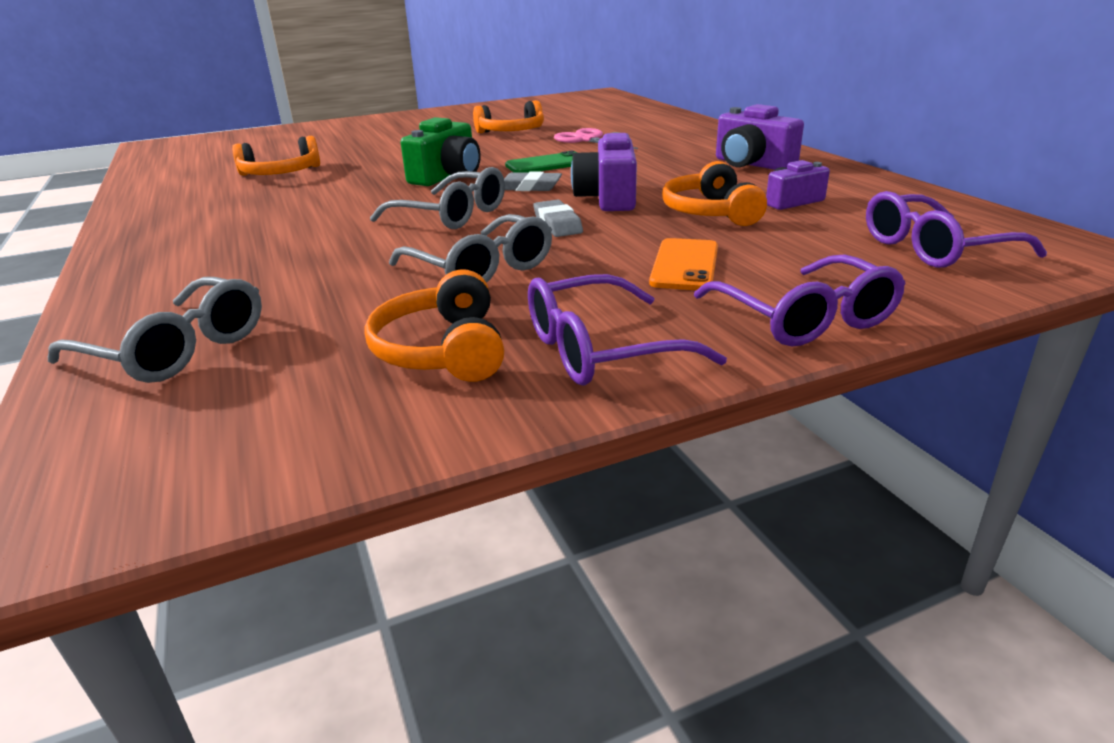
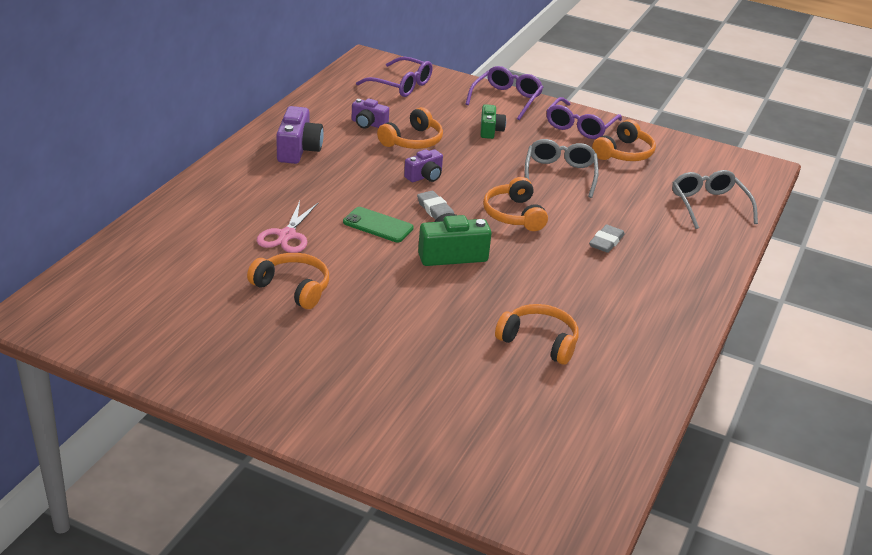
camera: 135 degrees left, 5 degrees up
(452, 215) = (514, 215): grey glasses -> orange headphones
(557, 224) = (483, 177): grey eraser -> grey eraser (606, 242)
(601, 350) = (580, 126): purple glasses -> purple glasses turned 90 degrees clockwise
(608, 198) = (425, 176): purple camera -> purple camera, size x0.63
(685, 265) = (490, 130): orange phone -> green camera

